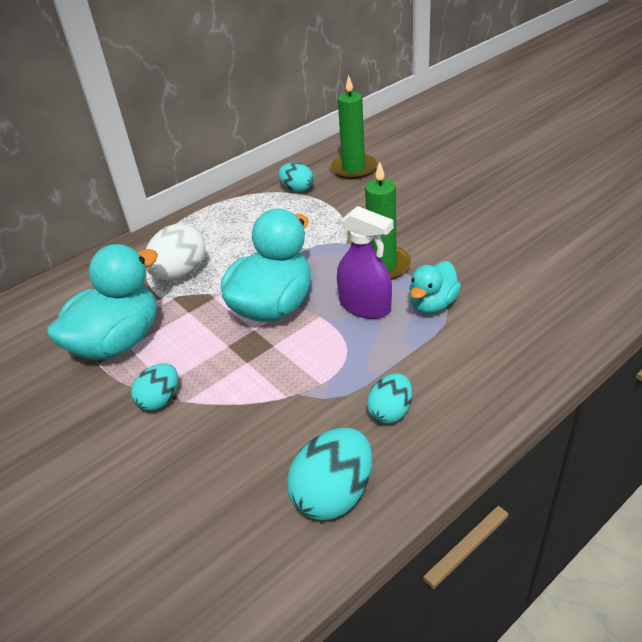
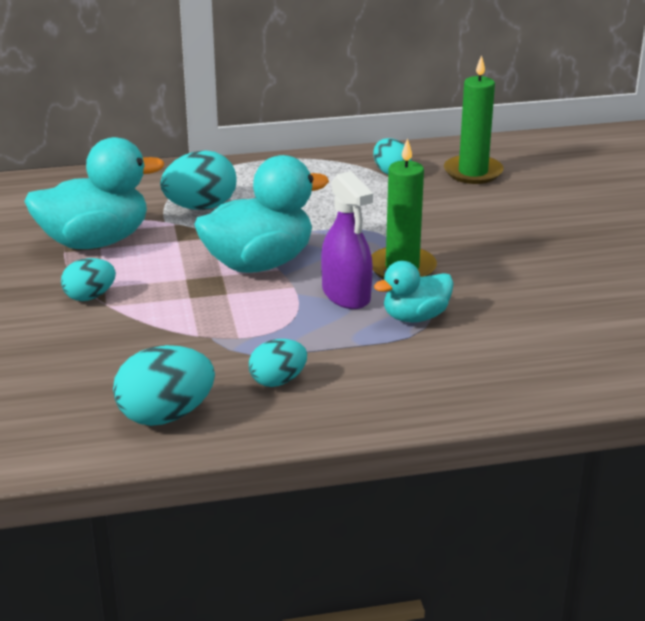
camera: 25 degrees right, 10 degrees down
(180, 273) = (200, 207): white egg -> turquoise egg

